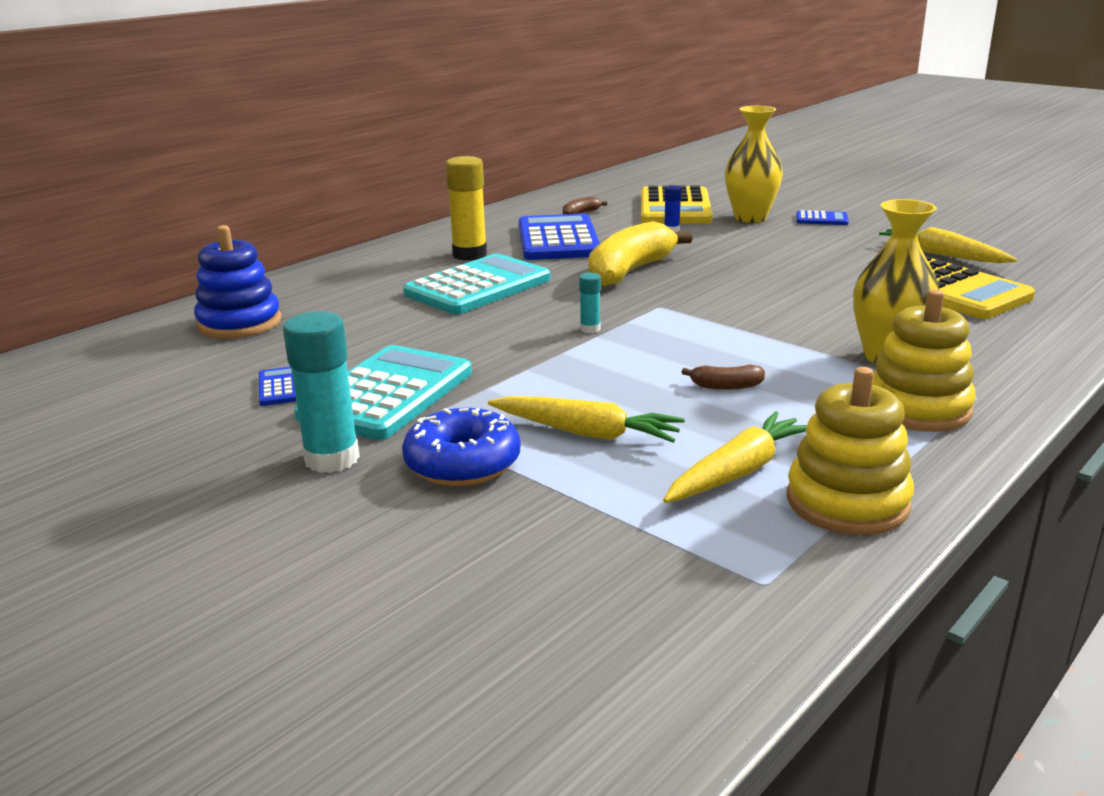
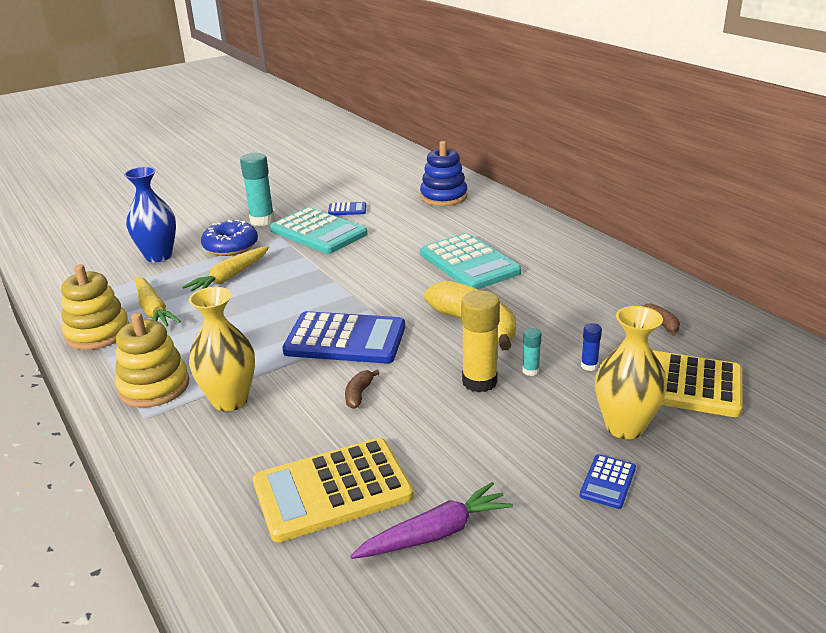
camera: 105 degrees right, 5 degrees up
(469, 255) = (545, 264): yellow glue stick -> yellow glue stick (479, 382)
(529, 537) = (158, 256): none -> blue vase
(558, 240) = (574, 303): blue calculator -> blue calculator (345, 339)
(590, 329) = (364, 294): turquoise glue stick -> turquoise glue stick (530, 371)
(726, 386) = (243, 326): brown banana -> brown banana (359, 394)
(943, 255) = (435, 533): yellow carrot -> purple carrot

